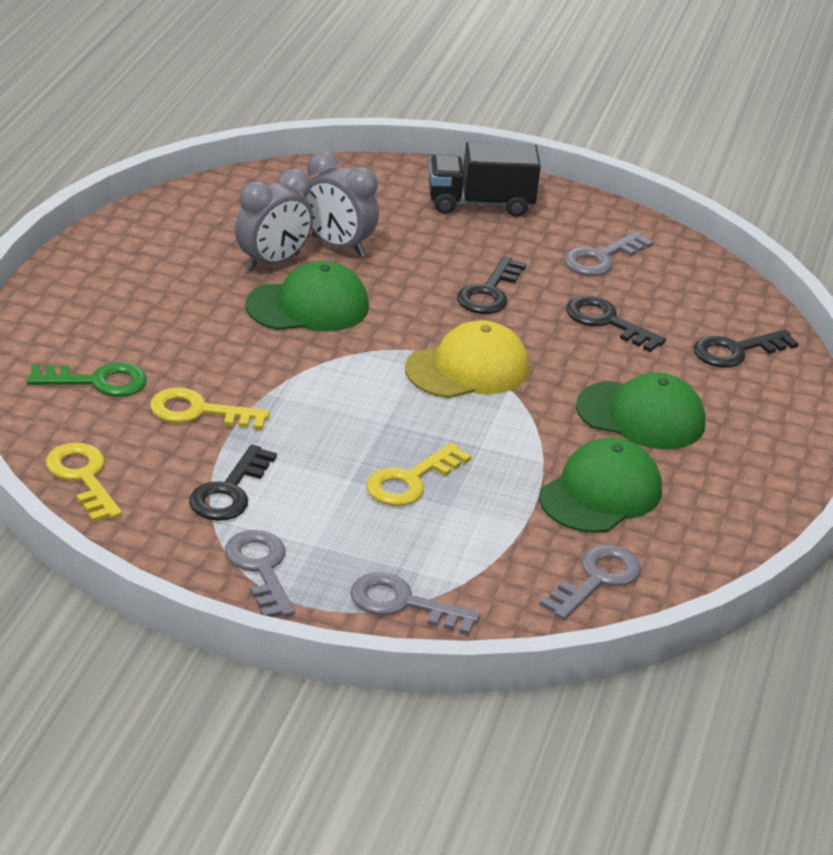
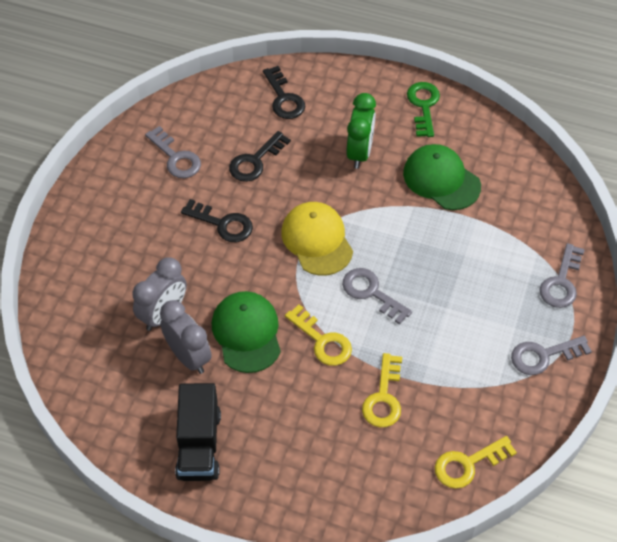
camera: 85 degrees left, 20 degrees up
(97, 382) = (354, 465): green key -> green key (423, 106)
(229, 491) = (469, 376): black key -> none
(411, 481) = (443, 275): yellow key -> yellow key (322, 340)
(480, 203) = (101, 223): black truck -> black truck (199, 445)
(596, 580) = (522, 188): grey key -> grey key (371, 293)
(641, 416) = (359, 153): green cap -> green clock

